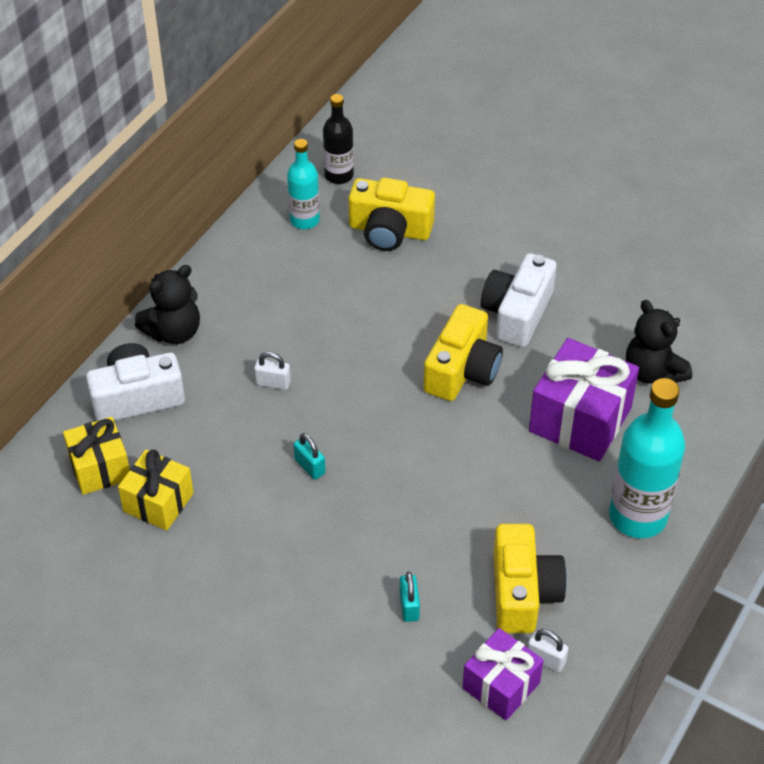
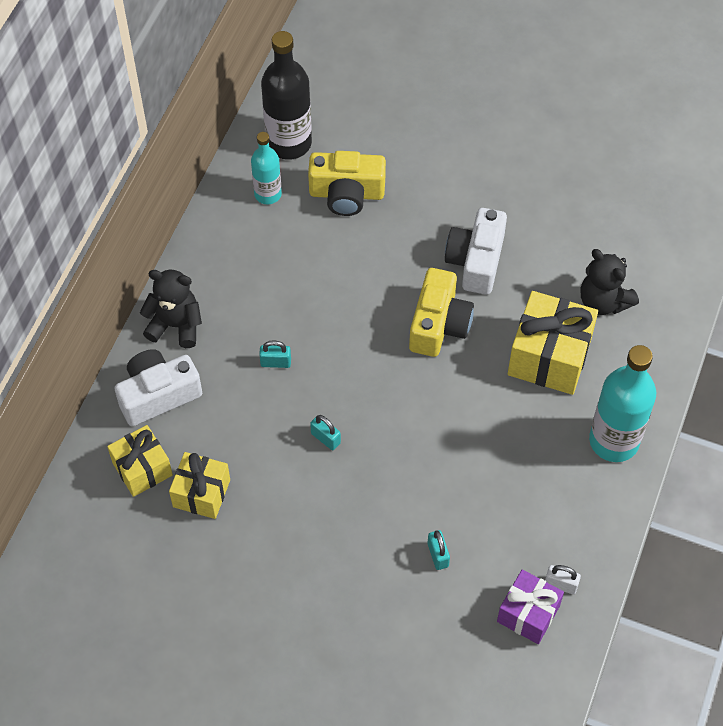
camera: 10 degrees left, 10 degrees up
(174, 332) = (175, 325): black teddy bear -> black teddy bear turned 120 degrees counterclockwise
(273, 383) = (275, 362): white padlock -> turquoise padlock
(339, 175) = (289, 143): black bottle -> black bottle, size x1.69
(523, 592) = (530, 527): yellow camera -> none
(580, 419) = (549, 357): purple gift -> yellow gift

